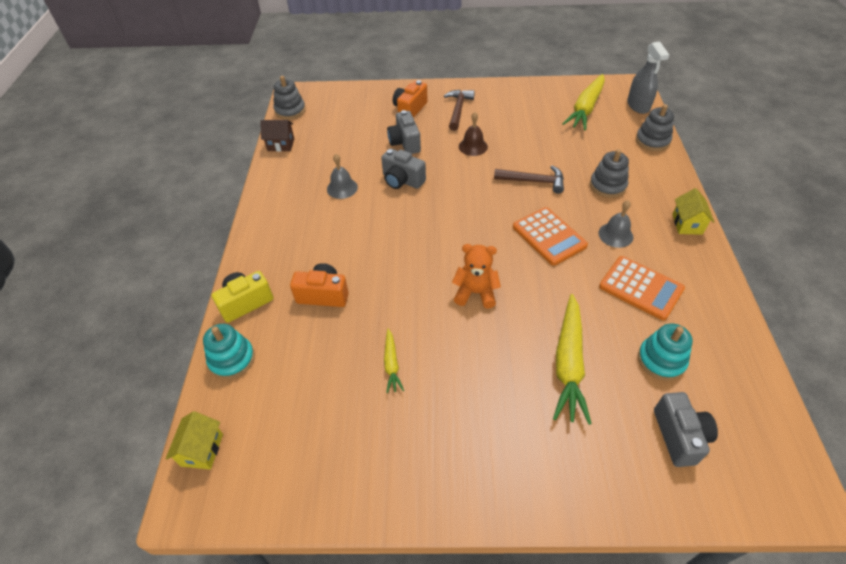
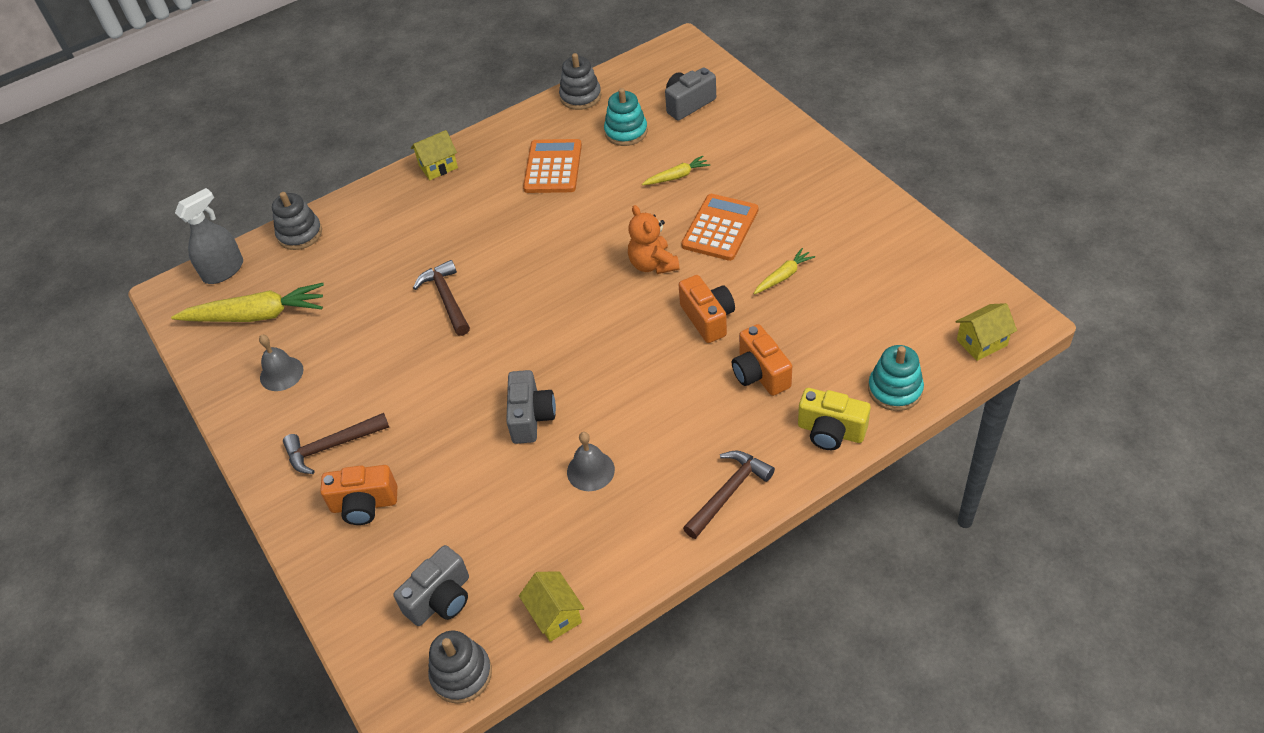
camera: 120 degrees left, 0 degrees up
(265, 233) = (728, 492): none -> brown hammer
(281, 145) = (555, 615): brown house -> yellow house
(395, 295) = (708, 318): none -> orange camera
(405, 143) = (450, 461): grey camera -> grey camera (441, 599)
(473, 146) = (412, 385): brown bell -> none
(549, 236) = (531, 249): orange calculator -> orange calculator (720, 228)
(568, 363) = (676, 176): yellow carrot -> yellow carrot, size x0.51
(607, 186) = (413, 238): grey stacking toy -> grey stacking toy (580, 96)
(615, 235) = (491, 206): grey bell -> grey bell (281, 373)

